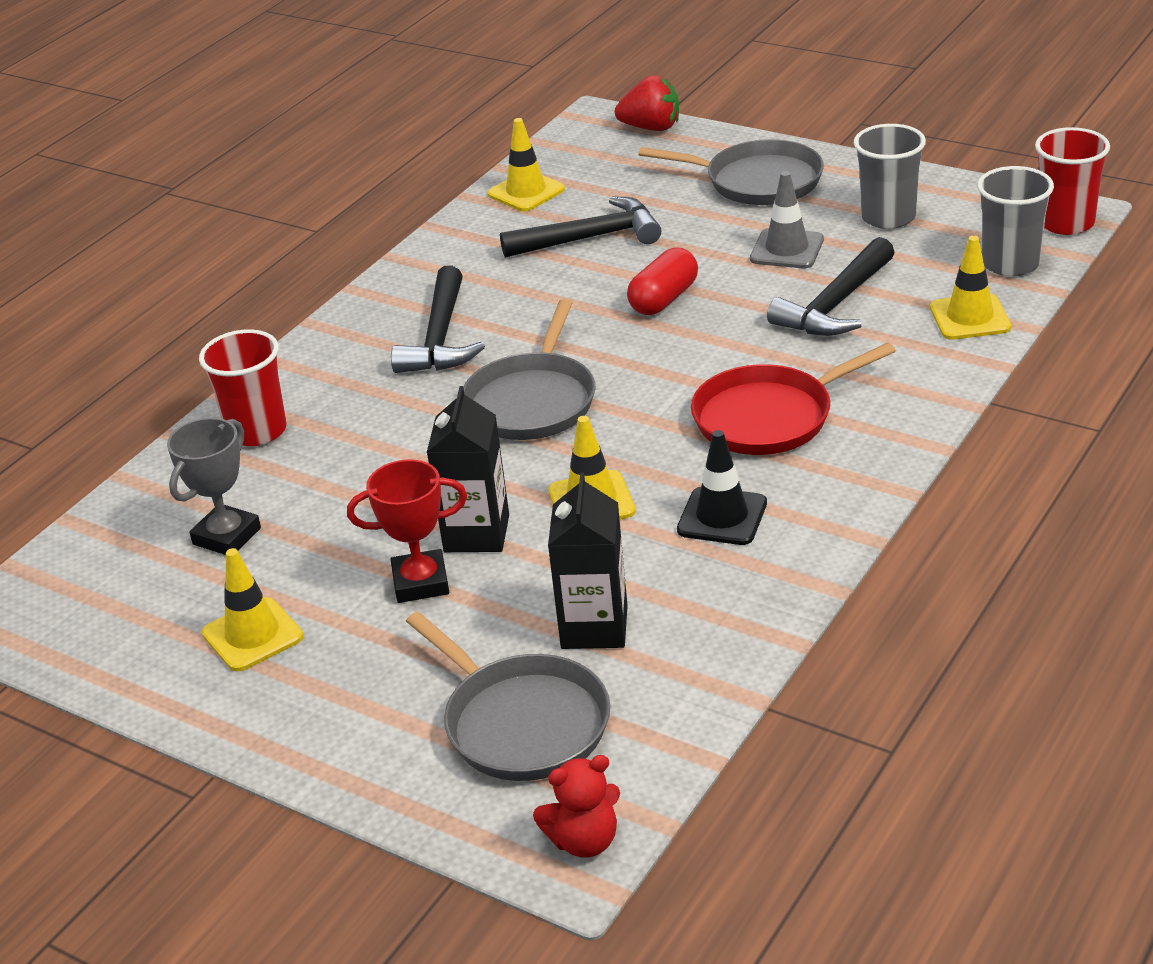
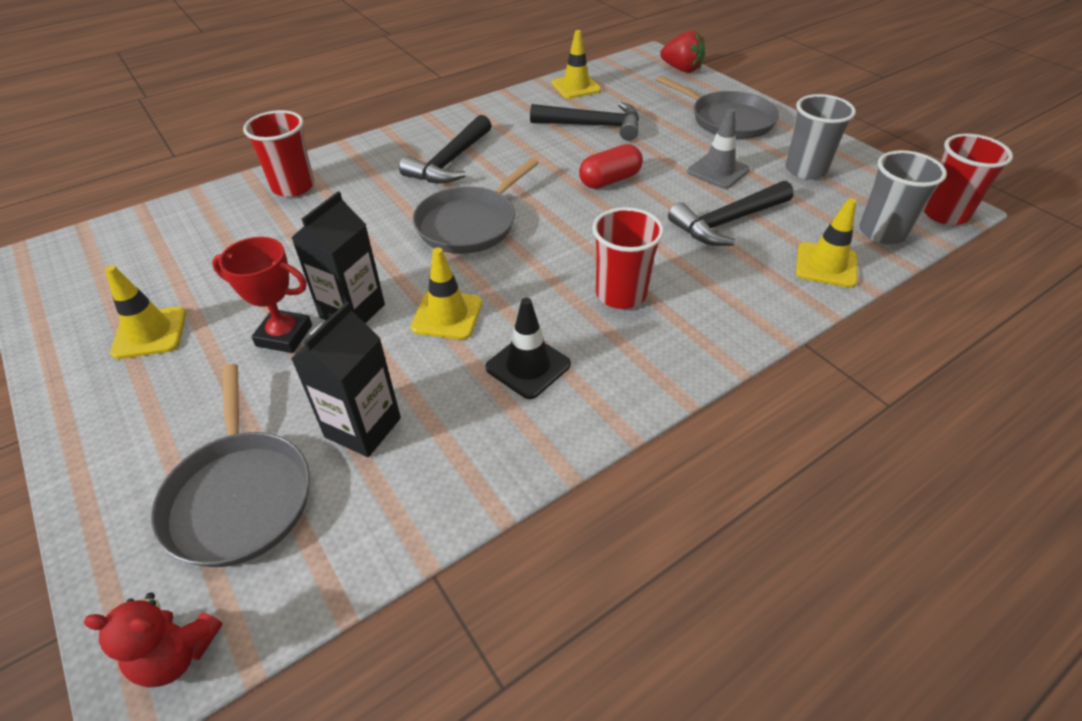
camera: 20 degrees right, 10 degrees up
(227, 536) = (208, 252): grey trophy -> none
(769, 417) = (621, 294): red pan -> red cup

